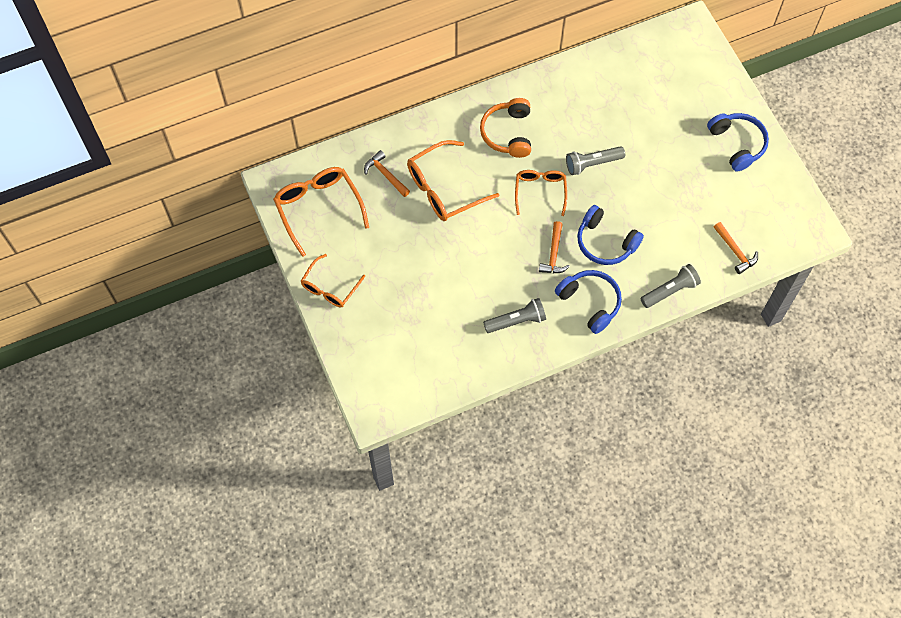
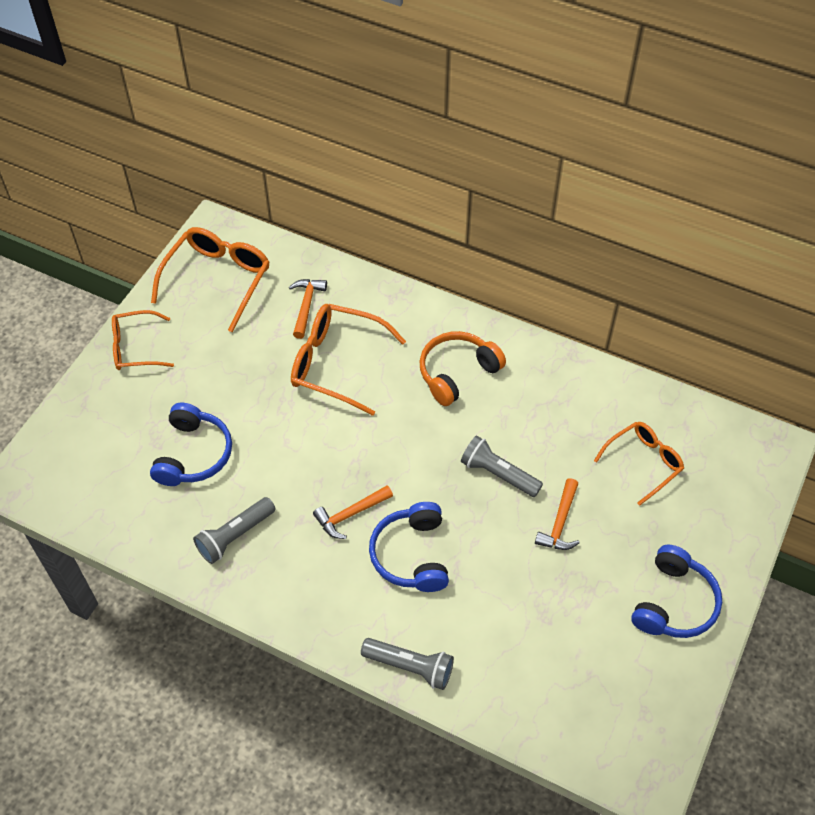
camera: 50 degrees right, 10 degrees down
(516, 321) = (235, 536): grey flashlight -> grey flashlight turned 105 degrees clockwise
(540, 191) = (415, 449): orange glasses -> orange glasses (643, 463)
(590, 302) = (321, 593): blue headphones -> blue headphones (193, 454)
(735, 251) = (529, 702): orange hammer -> orange hammer (560, 522)

